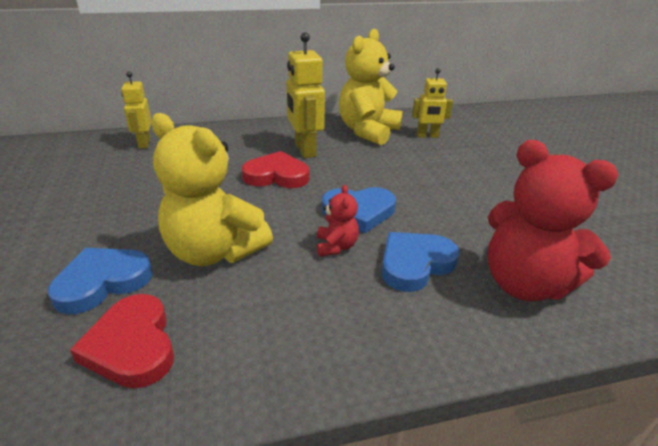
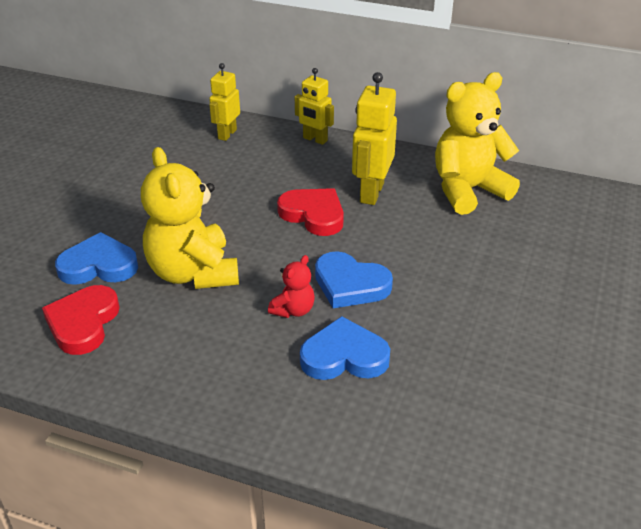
camera: 35 degrees right, 5 degrees up
(427, 136) = (534, 220): yellow robot -> yellow robot (315, 139)
(524, 284) = (423, 420): red teddy bear -> none

